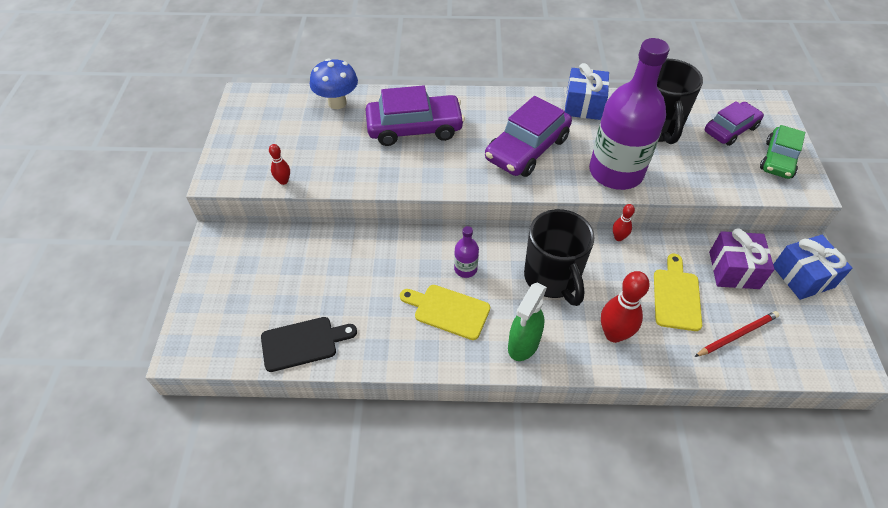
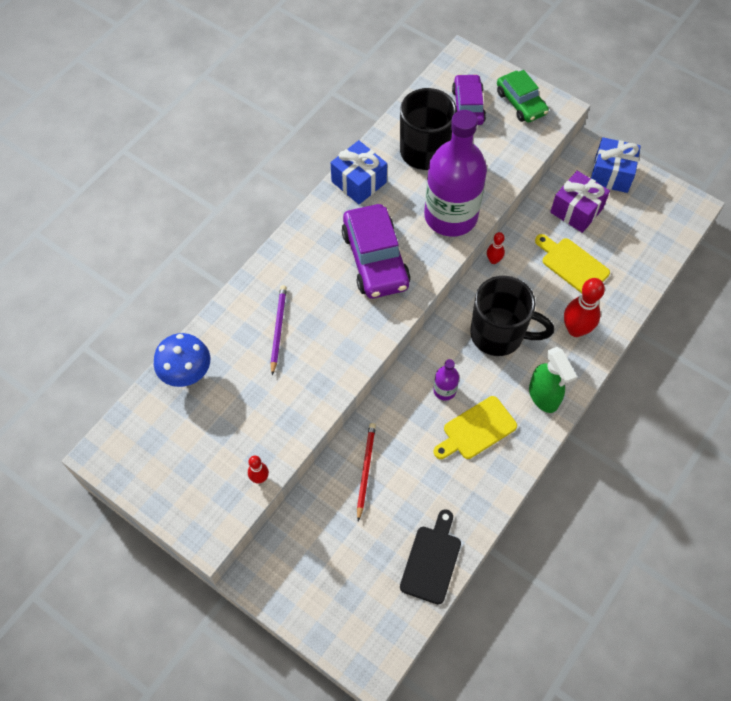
camera: 55 degrees left, 10 degrees up
(414, 128) = (278, 329): purple car -> purple pencil
(737, 335) = (628, 253): red pencil -> red pencil (365, 470)

